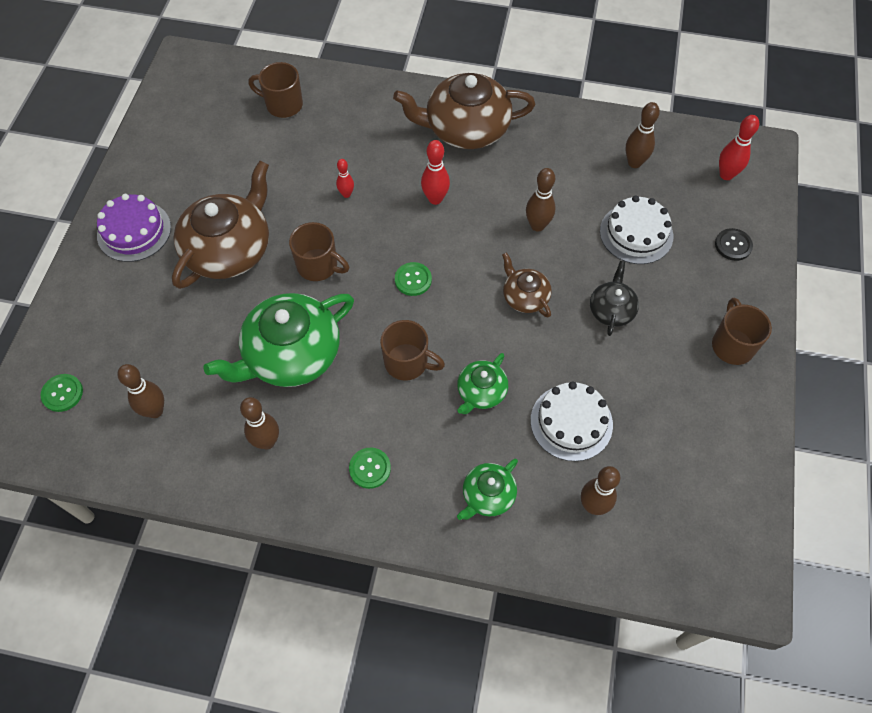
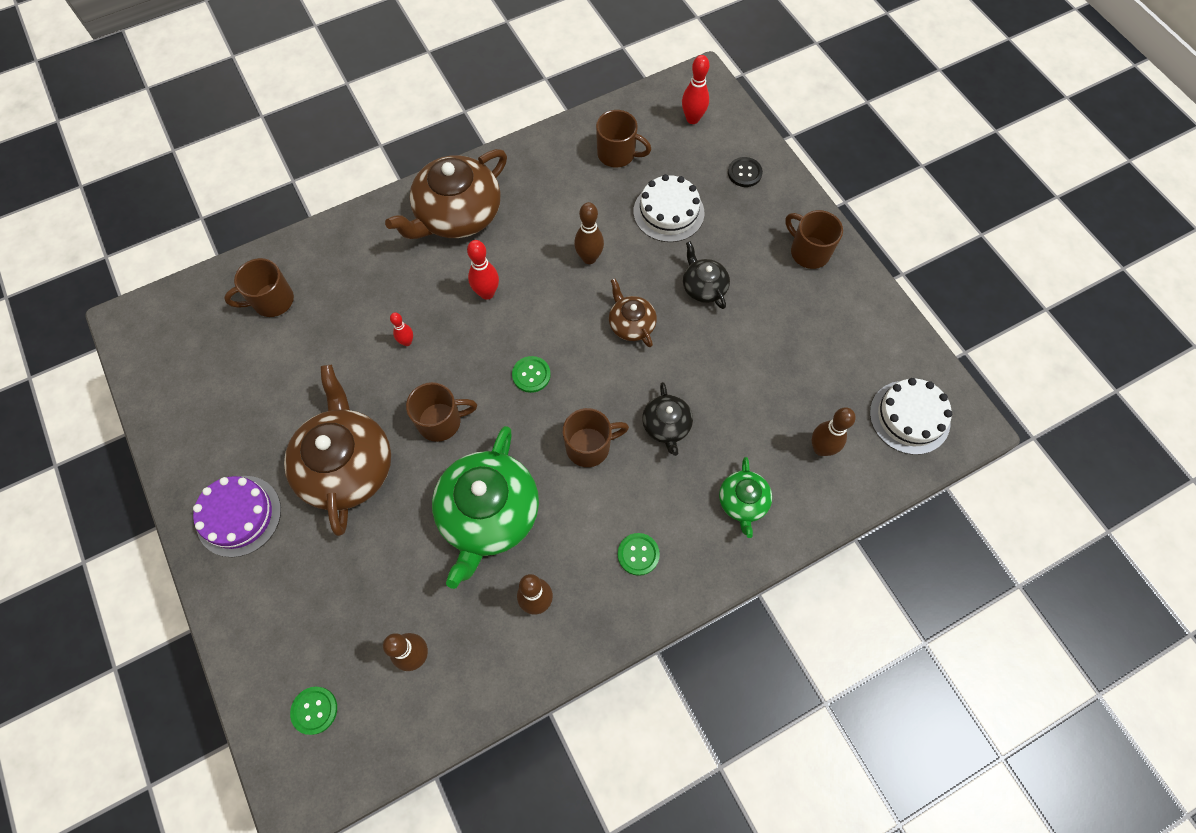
camera: 40 degrees left, 5 degrees up
(481, 392) = (666, 425): green teapot -> black teapot
(525, 296) = (631, 324): brown teapot -> brown teapot turned 45 degrees clockwise
(571, 422) = (751, 397): white cake -> white cake (909, 417)
(634, 163) = (617, 154): brown bowling pin -> brown mug

